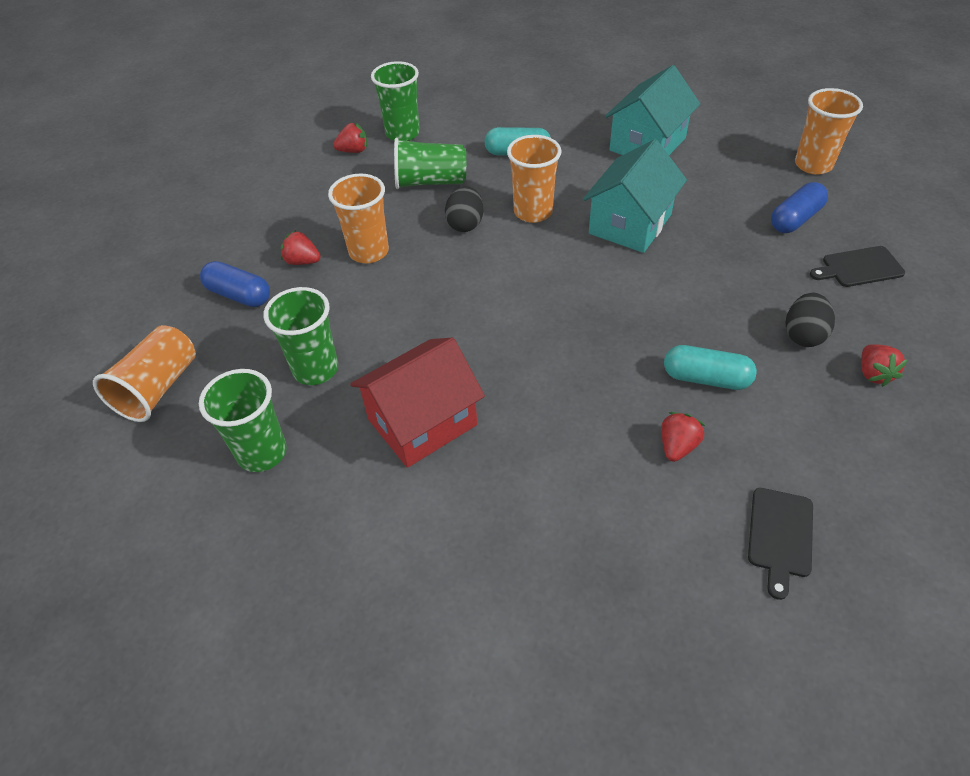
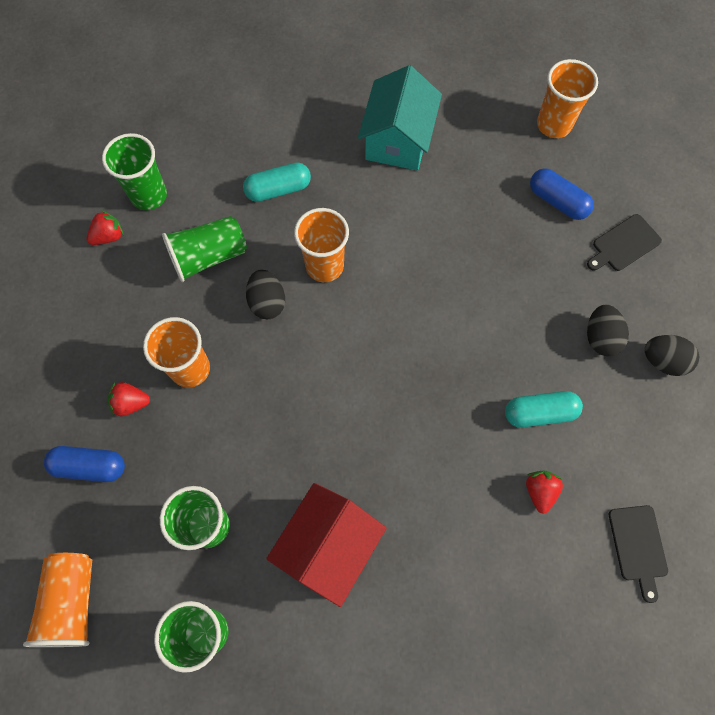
camera: 25 degrees left, 20 degrees up
(630, 224) = (418, 253): turquoise house -> none
(795, 219) = (557, 201): blue capsule -> blue capsule turned 75 degrees counterclockwise
(873, 374) = (663, 361): red strawberry -> black egg

